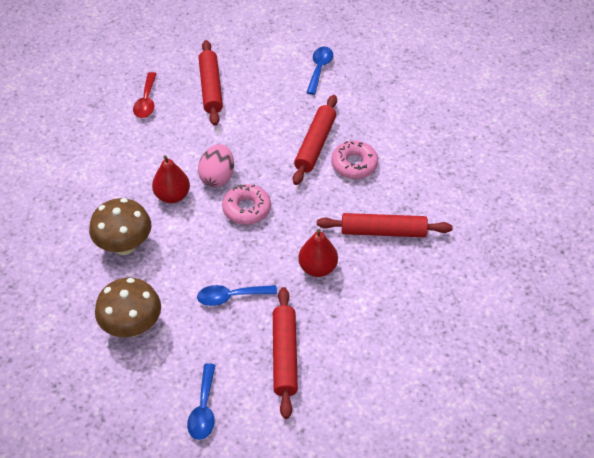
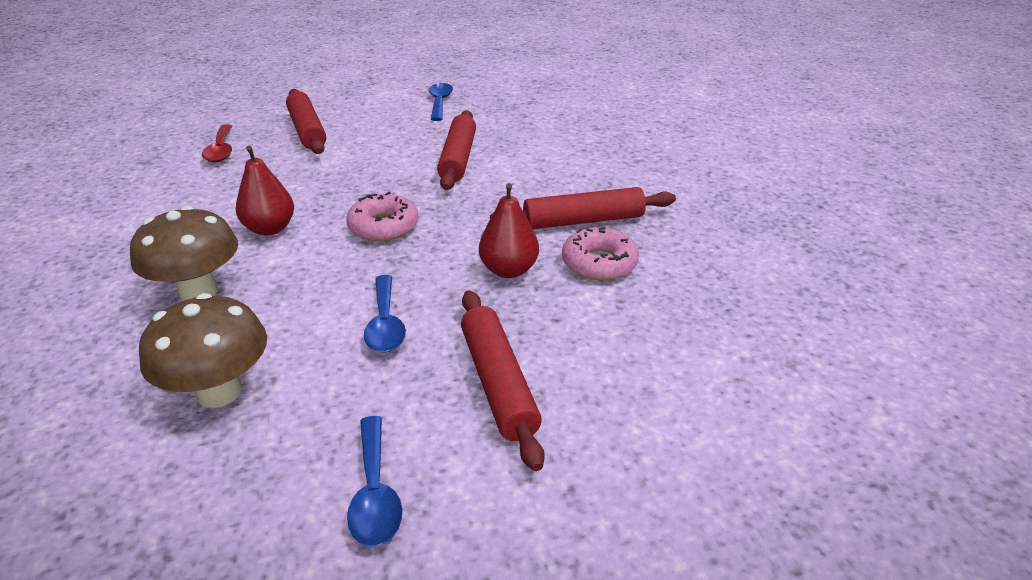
camera: 15 degrees left, 15 degrees down
(217, 177) = (333, 202): pink egg -> none
(230, 297) = (385, 324): blue spoon -> blue spoon turned 75 degrees counterclockwise
(354, 164) = (515, 168): pink donut -> pink donut (599, 263)

